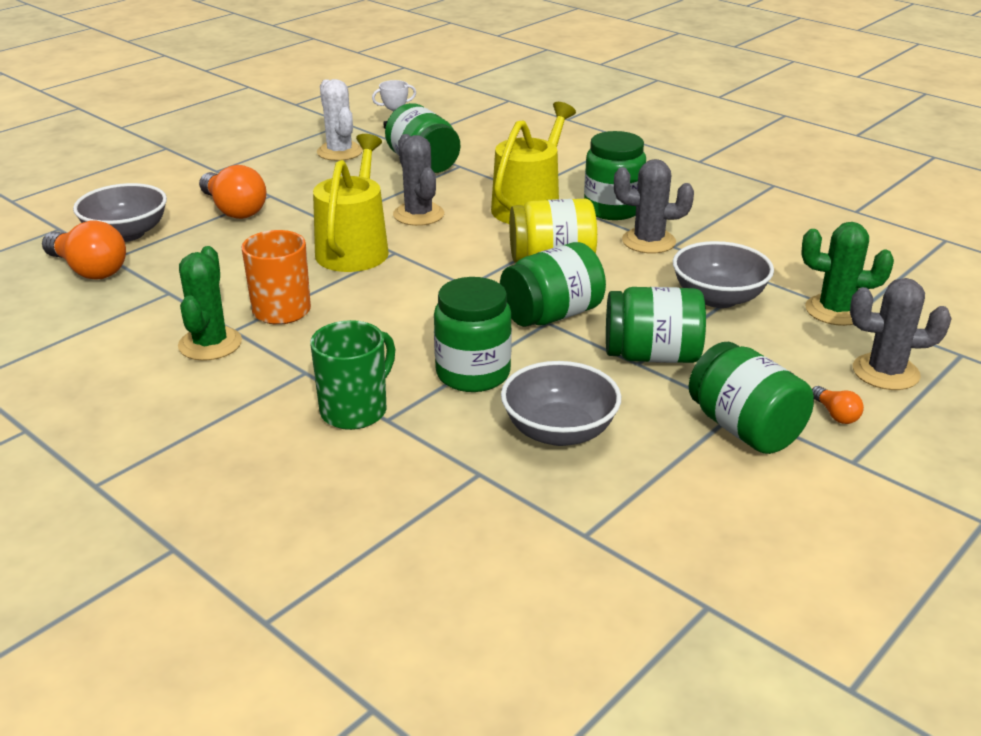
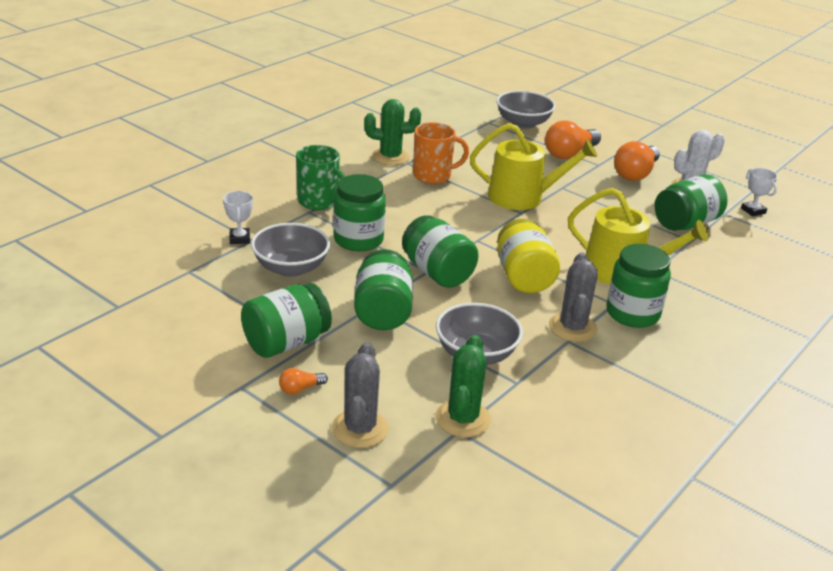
camera: 85 degrees right, 0 degrees up
(89, 270) = (473, 117): orange light bulb -> orange light bulb (635, 174)
(418, 214) = (587, 221): grey cactus -> none
(477, 486) = (239, 238): none -> white trophy

